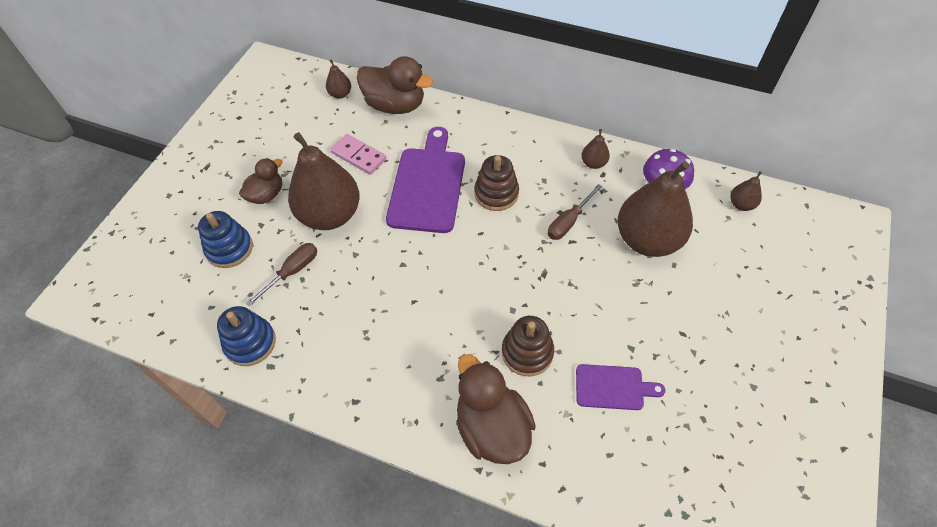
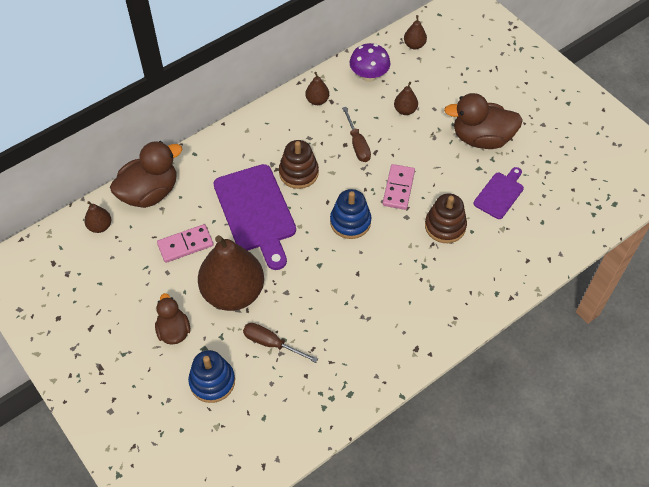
camera: 60 degrees left, 0 degrees up
(250, 343) = (319, 400): blue stacking toy -> blue stacking toy (350, 222)
(292, 272) = (271, 343): brown screwdriver -> brown screwdriver turned 45 degrees counterclockwise
(428, 185) = (256, 212): purple cutting board -> purple cutting board turned 150 degrees counterclockwise
(492, 427) = (486, 275): brown duck -> brown duck (481, 138)
(542, 284) = (398, 188): none -> pink domino
(647, 240) = (405, 110): brown pear -> brown pear, size x0.42

